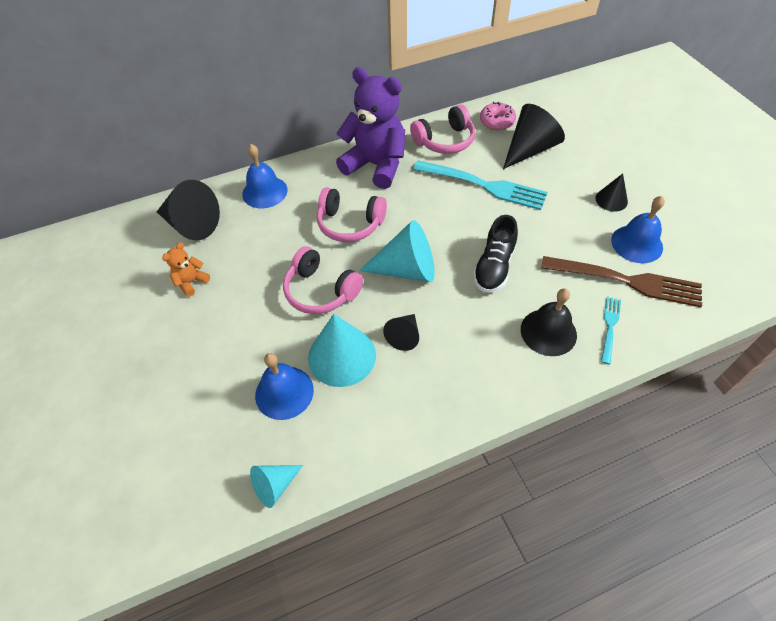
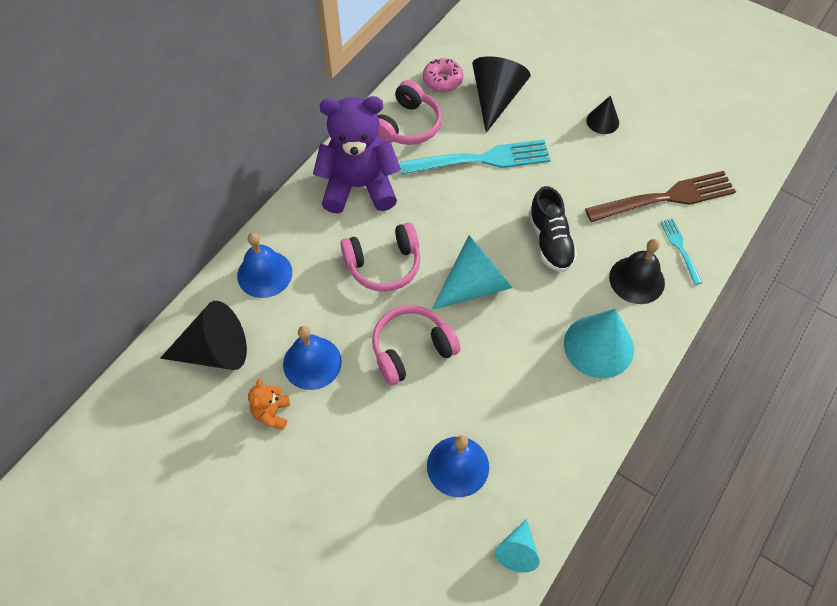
camera: 35 degrees left, 5 degrees up
(321, 291) = (412, 350): pink headphones -> pink headphones turned 150 degrees clockwise
(342, 356) = (482, 402): turquoise cone -> turquoise cone (598, 346)
(404, 336) = (522, 351): black cone -> none
(636, 243) = (651, 156): blue bell -> blue bell (312, 362)

